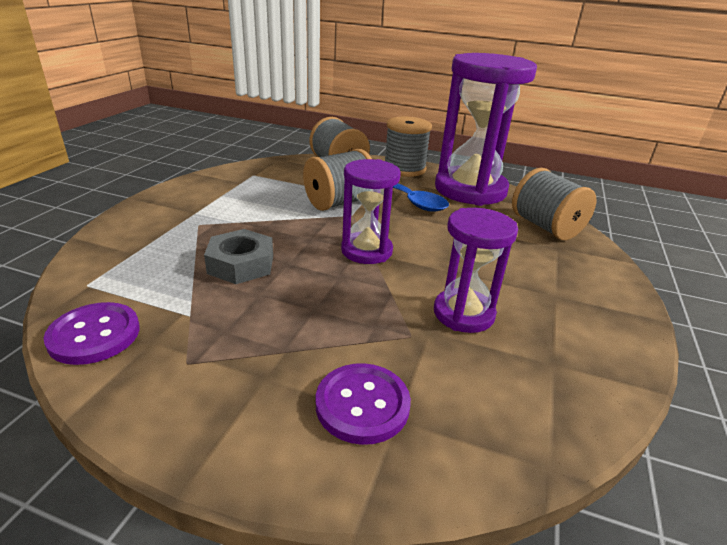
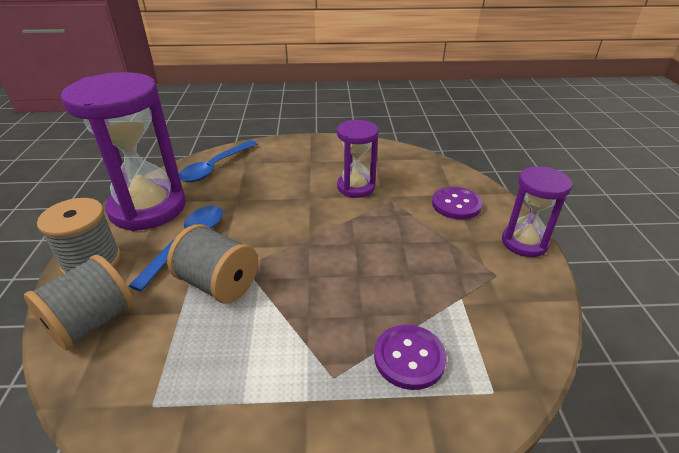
camera: 110 degrees left, 5 degrees up
(94, 335) = (526, 335): purple button -> purple button (409, 358)
(241, 264) = (380, 302): grey nut -> none
(366, 251) = (308, 240): purple hourglass -> purple hourglass (524, 242)
(545, 227) = (215, 167): grey spool -> blue spoon

